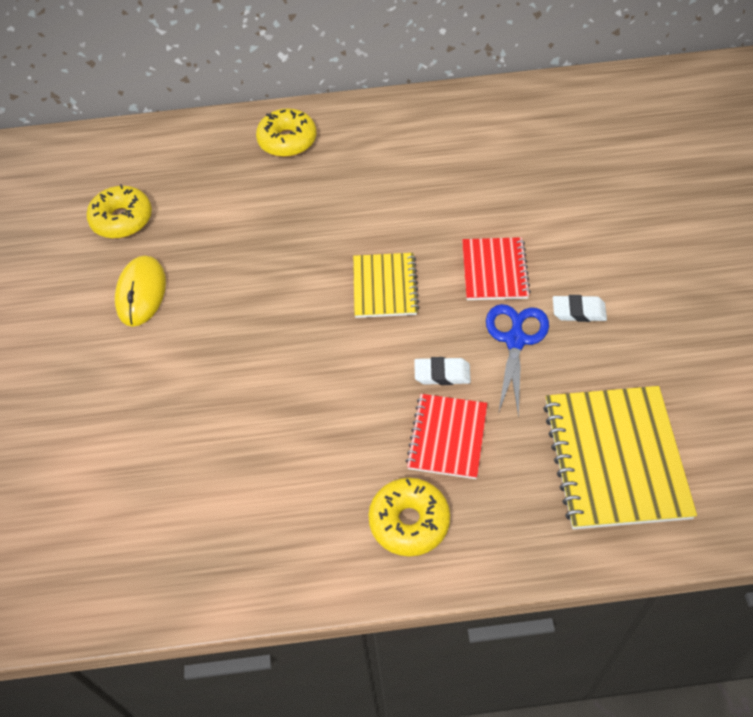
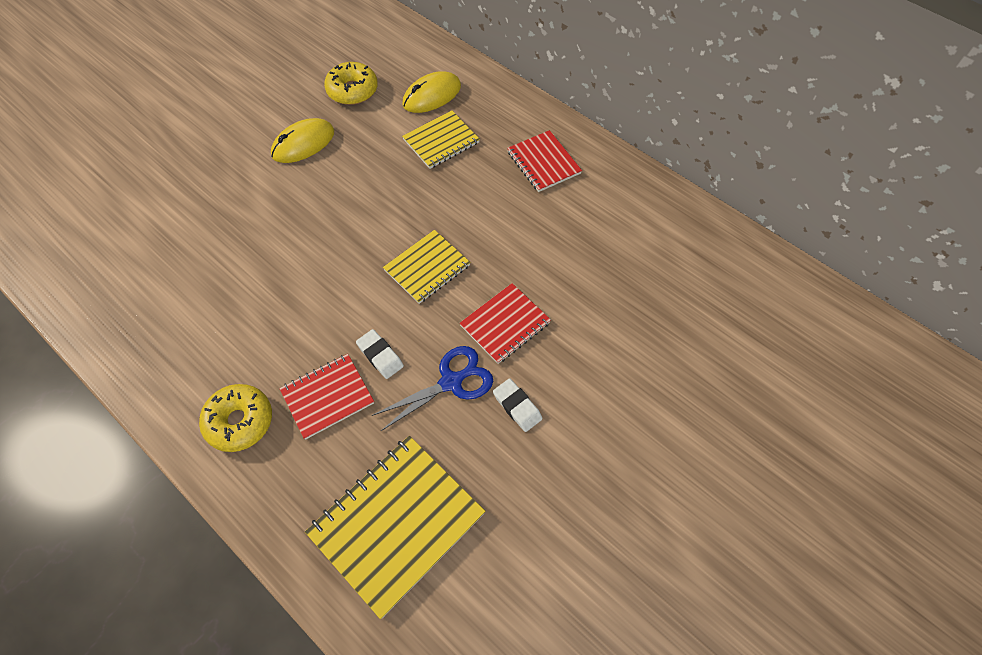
camera: 45 degrees right, 5 degrees up
(199, 169) = (432, 95): none -> yellow mouse
(259, 195) = (441, 141): none -> yellow notebook
(287, 141) = (504, 120): yellow donut -> none
(360, 145) = (543, 163): none -> red notebook

